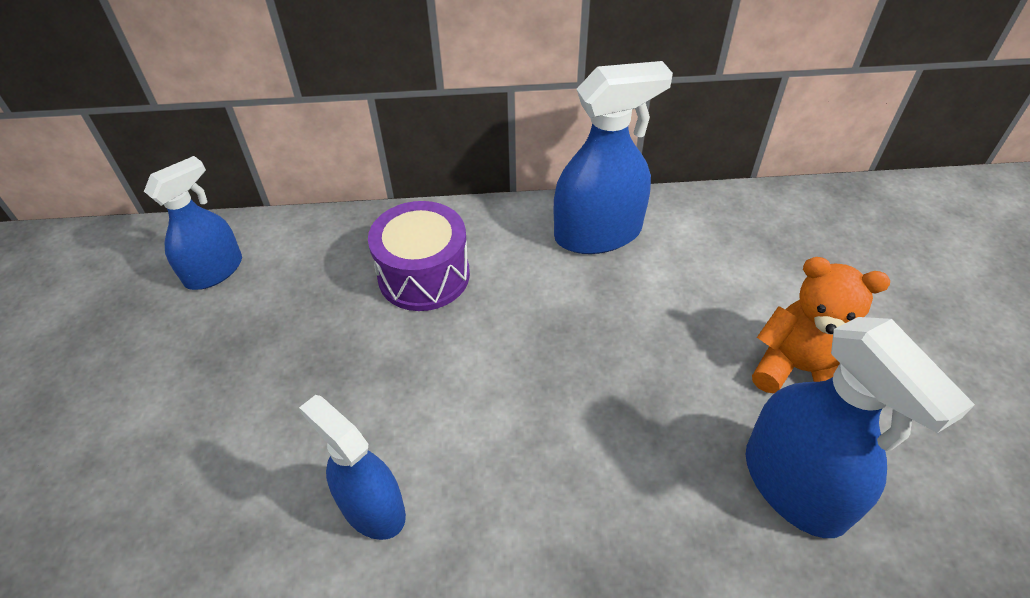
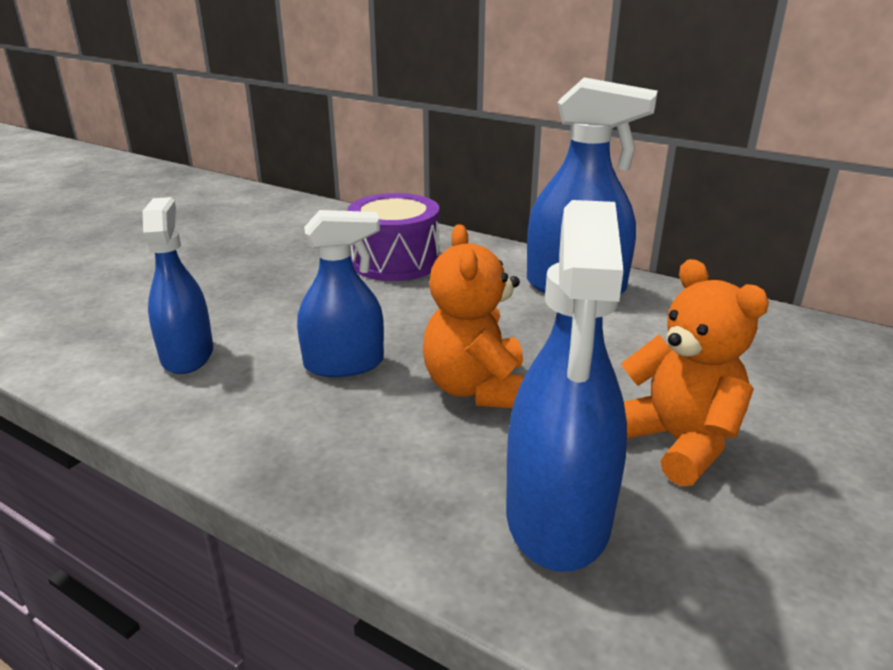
camera: 35 degrees right, 20 degrees down
(214, 271) = (262, 216): blue spray bottle -> blue spray bottle (344, 364)
(639, 397) = (477, 389): none -> orange teddy bear

